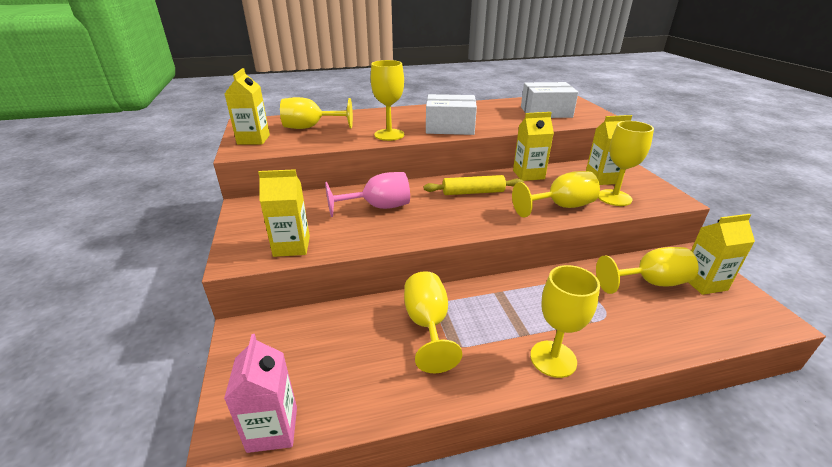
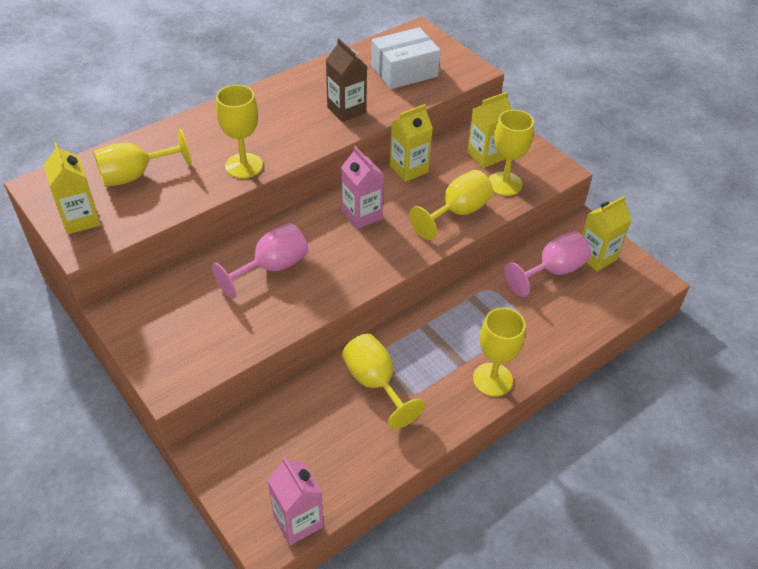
camera: 25 degrees left, 15 degrees up
(291, 246) = (215, 349): yellow carton -> none
(450, 127) = (307, 132): white box -> none
(473, 192) = (362, 215): yellow rolling pin -> pink carton
(488, 122) = (346, 110): none -> brown carton
(650, 283) = (552, 271): yellow goblet -> pink goblet

